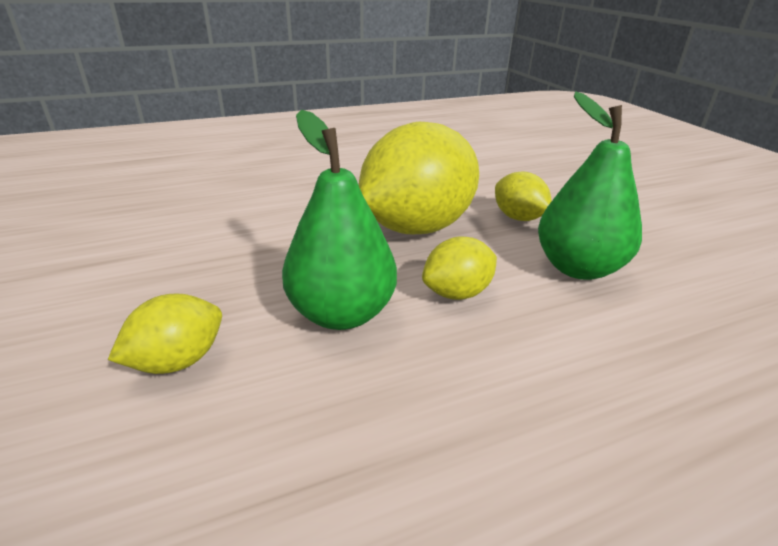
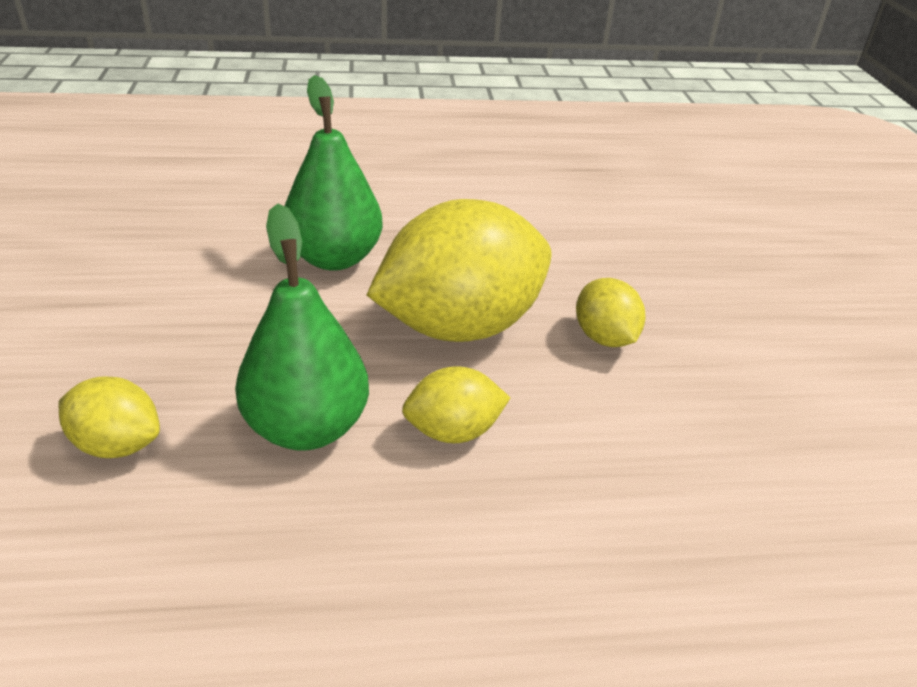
camera: 15 degrees right, 5 degrees up
(178, 361) = (117, 445): yellow lemon -> yellow lemon turned 45 degrees clockwise
(577, 268) = (631, 430): green pear -> green pear (334, 258)

